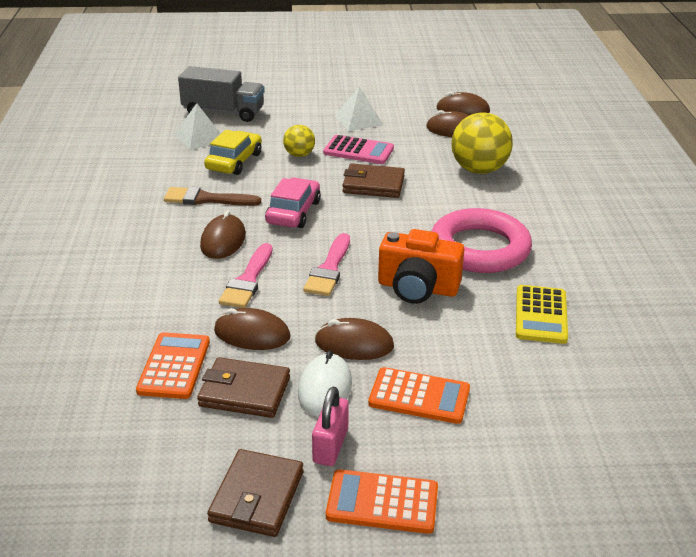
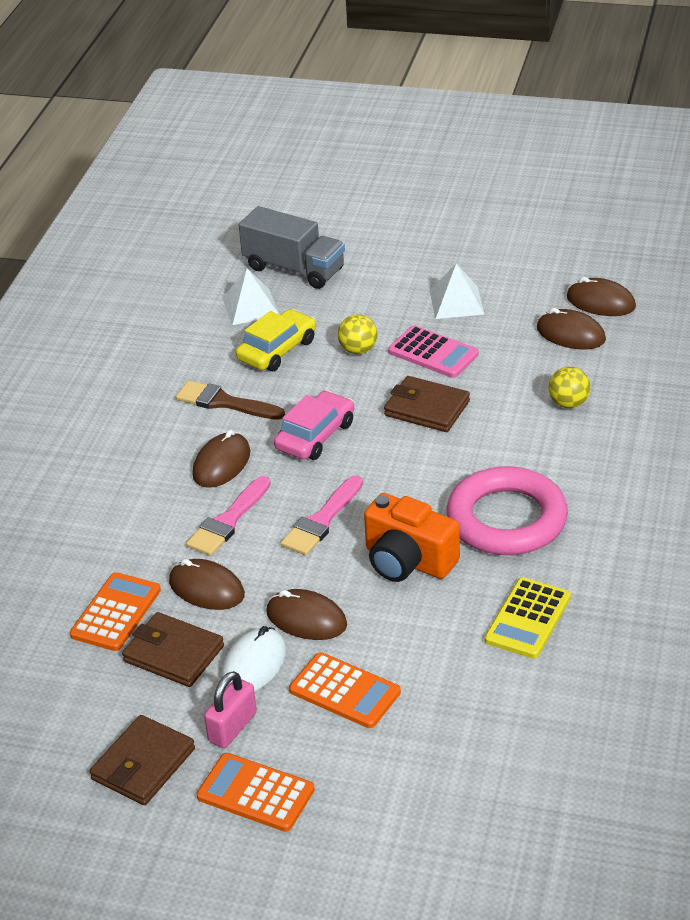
camera: 20 degrees right, 5 degrees up
(479, 170) = (568, 403): yellow ball -> yellow ball, size x0.54

